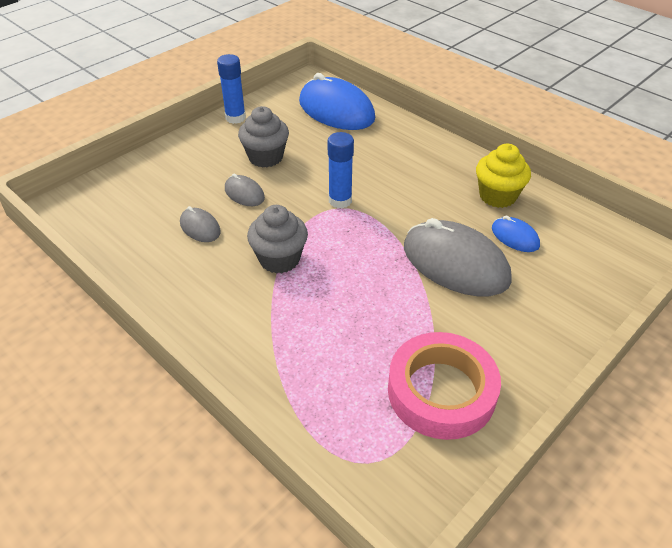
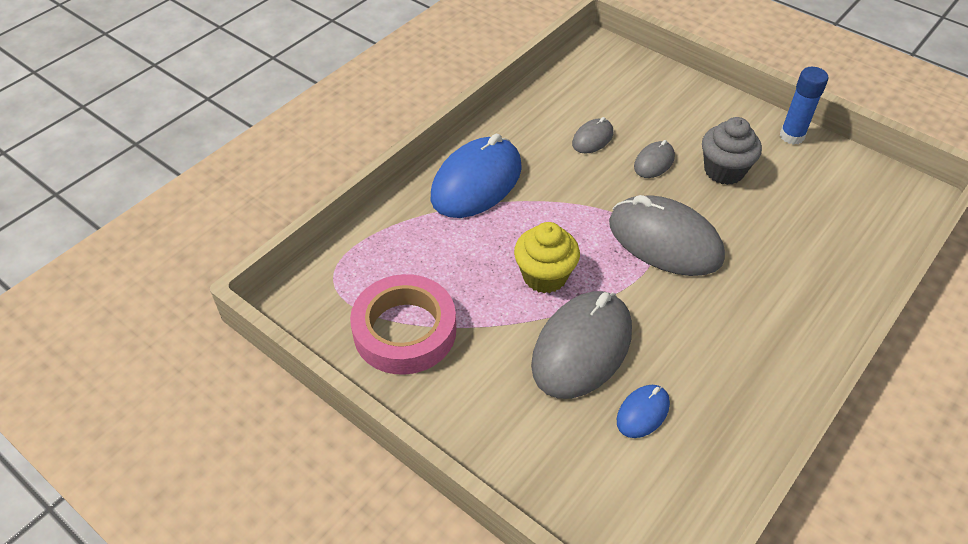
camera: 85 degrees right, 5 degrees up
(279, 259) = (559, 200): grey cupcake -> none
(336, 110) = (852, 225): blue mouse -> blue mouse (476, 182)
(340, 201) = (665, 240): blue glue stick -> grey mouse
(497, 196) = (722, 399): yellow cupcake -> yellow cupcake (544, 276)

